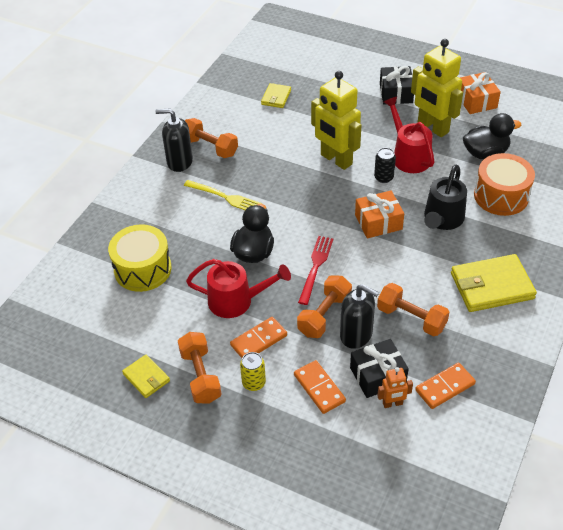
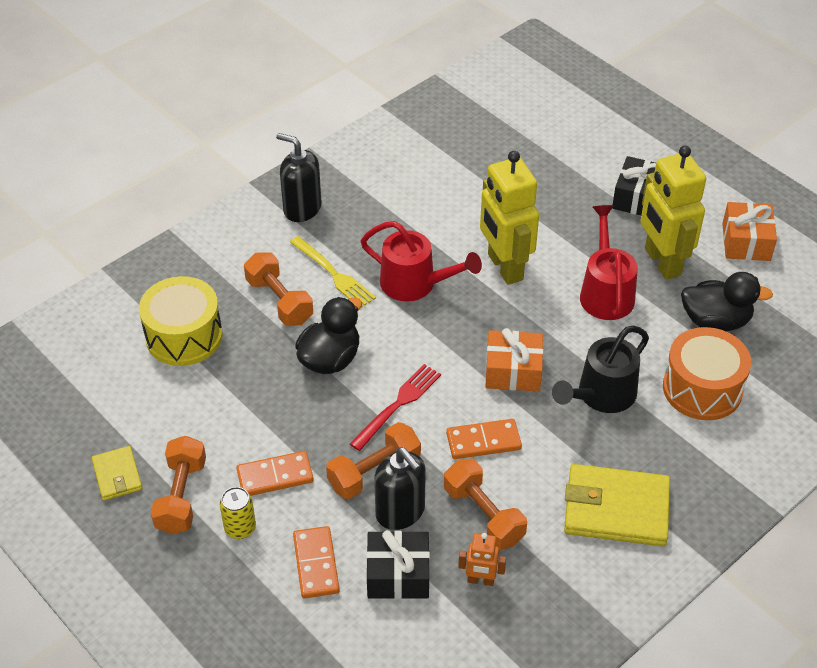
camera: 20 degrees right, 0 degrees up
(210, 147) = (350, 200): orange dumbbell -> orange dumbbell (279, 301)
(237, 301) = (276, 416): red watering can -> red watering can (416, 284)
(276, 97) = (472, 157): yellow wallet -> none
(383, 177) = (555, 312): black can -> none
(392, 403) = (396, 617): orange robot -> orange robot (480, 580)
(445, 387) = (475, 621): orange domino -> orange domino (483, 441)

